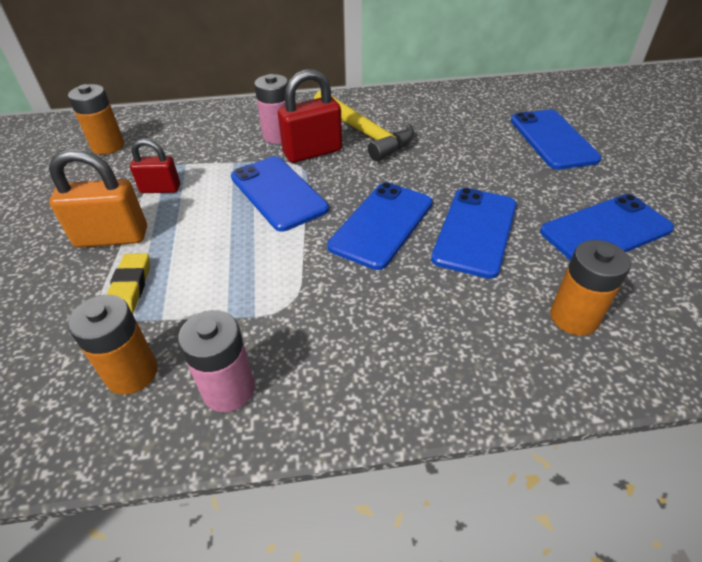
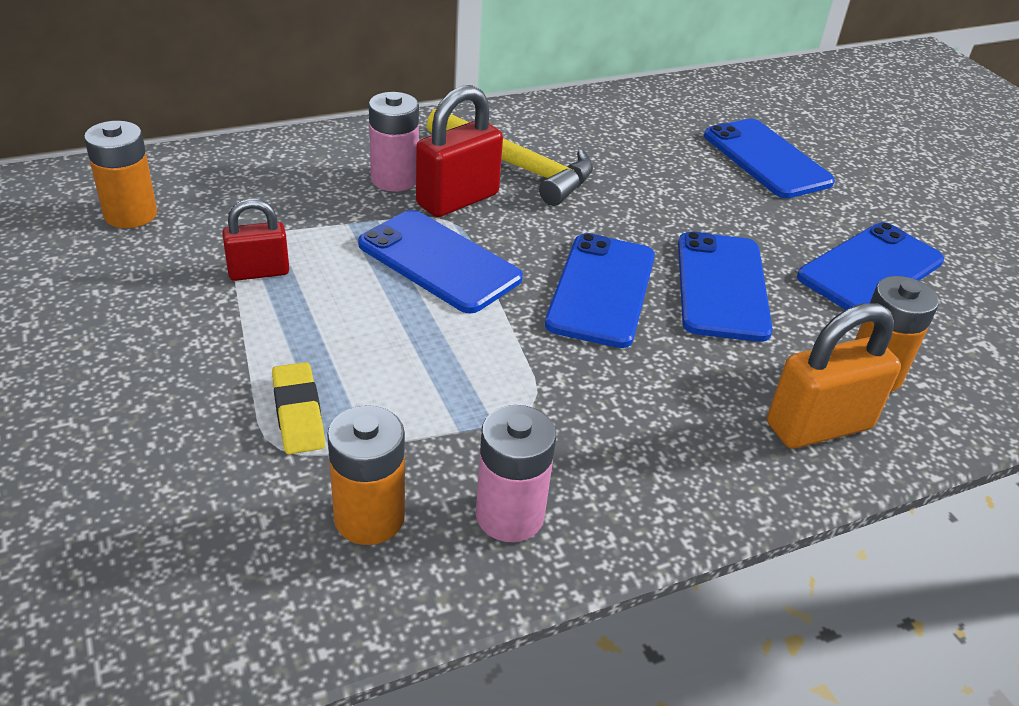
camera: 20 degrees left, 5 degrees down
(112, 237) = (226, 348): orange padlock -> orange padlock (818, 426)

